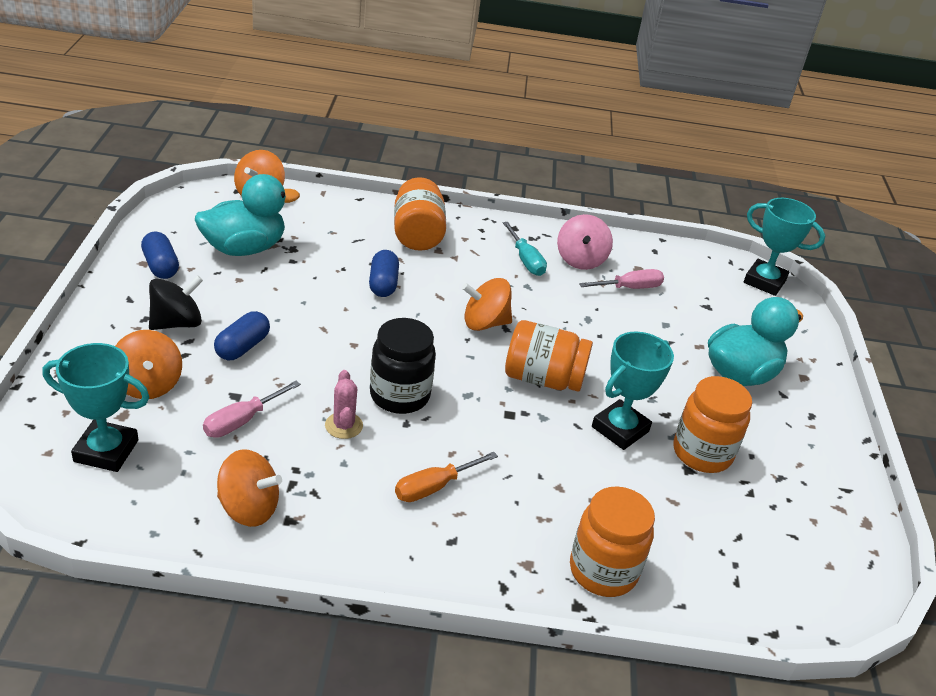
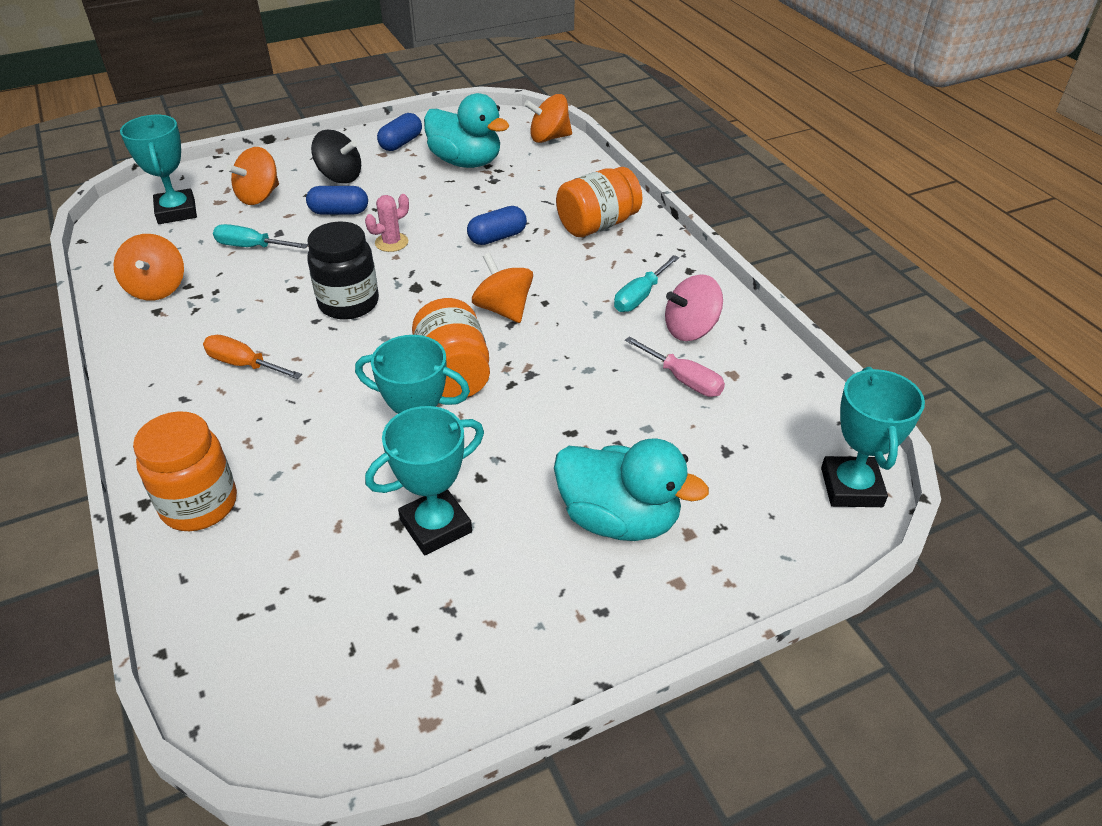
camera: 65 degrees right, 5 degrees up
(242, 421) = (251, 247): pink screwdriver -> turquoise screwdriver
(343, 425) = (285, 292): pink cactus -> pink cactus (391, 242)
(702, 453) = (436, 526): orange jar -> turquoise trophy

